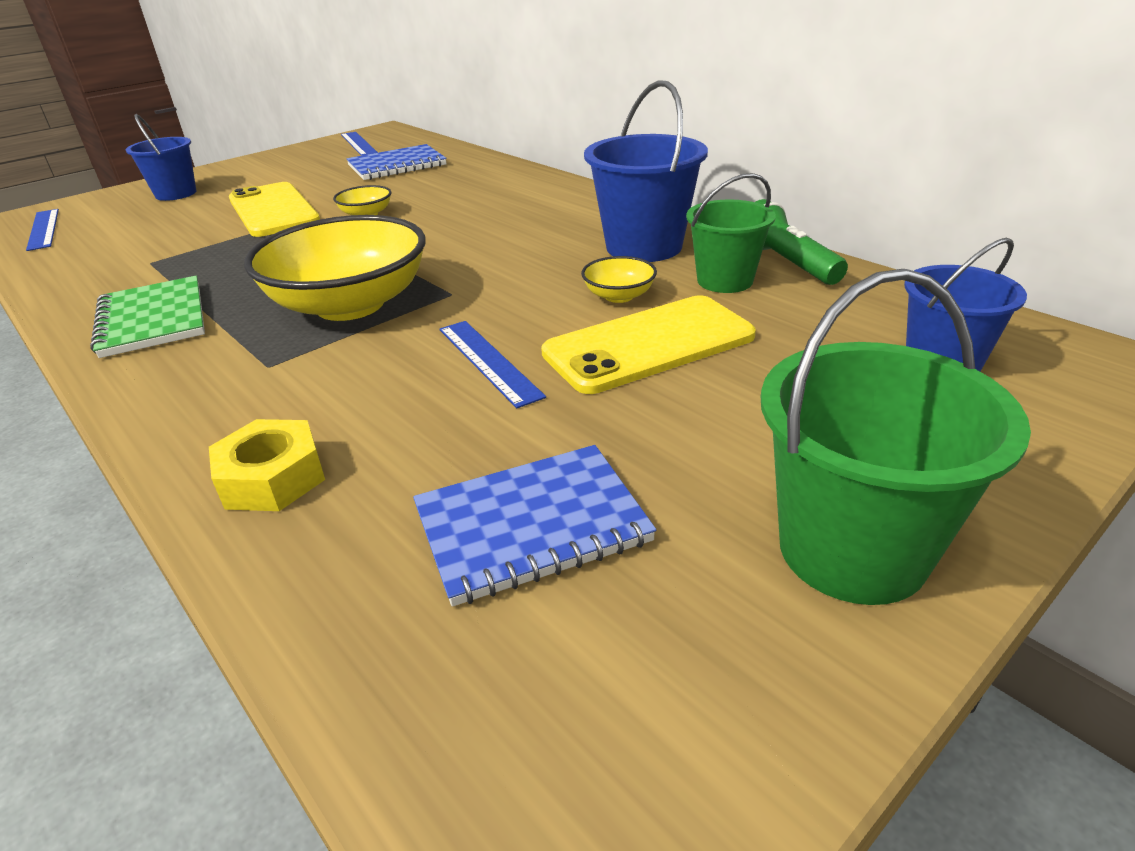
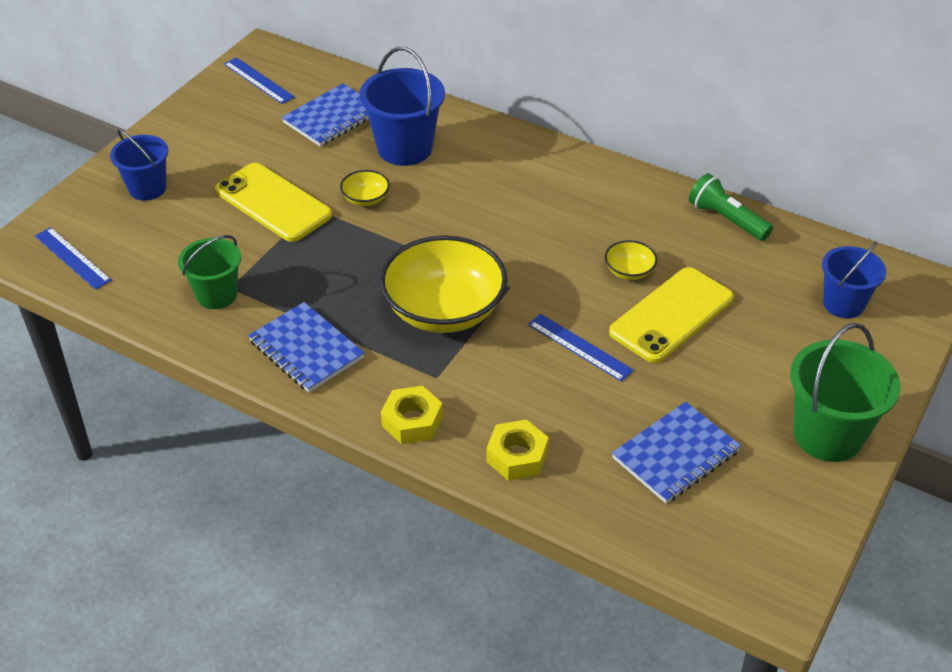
camera: 20 degrees left, 10 degrees up
(153, 320) = (306, 350): green notebook -> blue notebook
(180, 408) = (412, 421): none -> yellow nut
(644, 247) = (619, 213): blue bucket -> blue bucket (404, 148)
(725, 280) = (692, 244): green bucket -> green bucket (216, 295)

